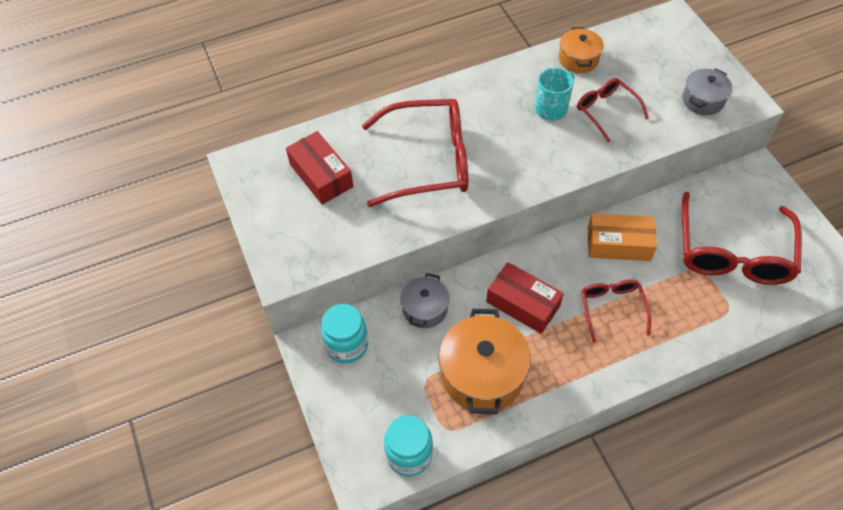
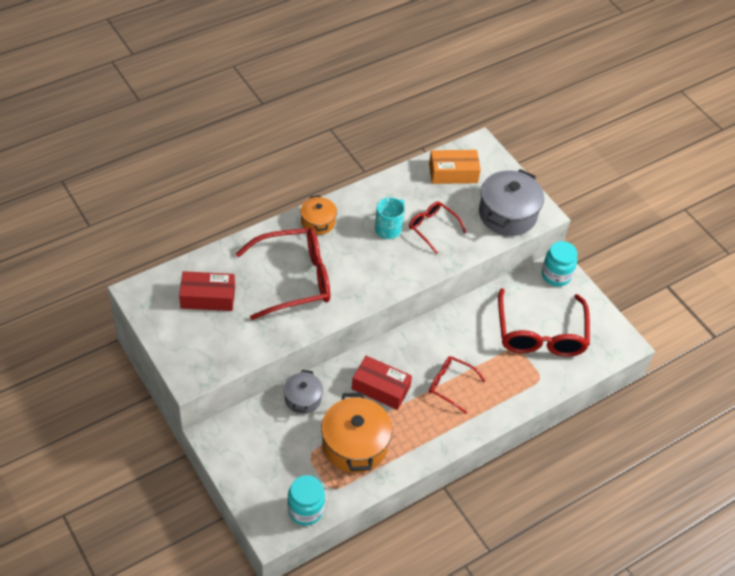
camera: 15 degrees left, 5 degrees down
(321, 175) = (208, 297): red box -> red box turned 45 degrees counterclockwise
(347, 345) = (244, 433): turquoise jar -> turquoise jar (556, 275)
(578, 59) = (406, 185): orange pot -> orange pot (318, 222)
(612, 308) = (450, 385): red glasses -> red glasses turned 45 degrees counterclockwise
(618, 244) = (451, 334): orange box -> orange box (453, 173)
(703, 100) = (507, 214): grey pot -> grey pot, size x1.75

